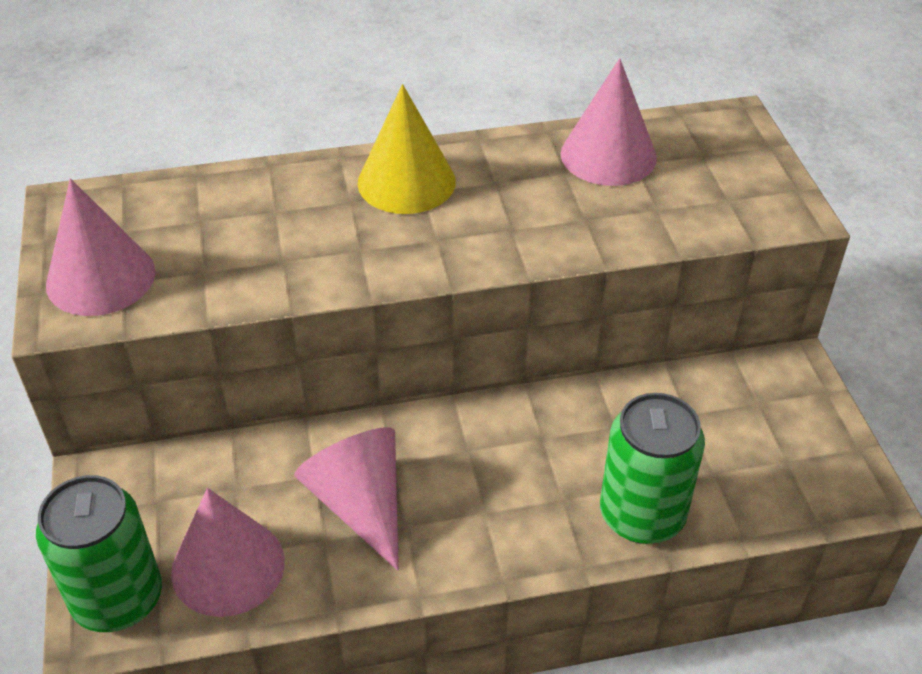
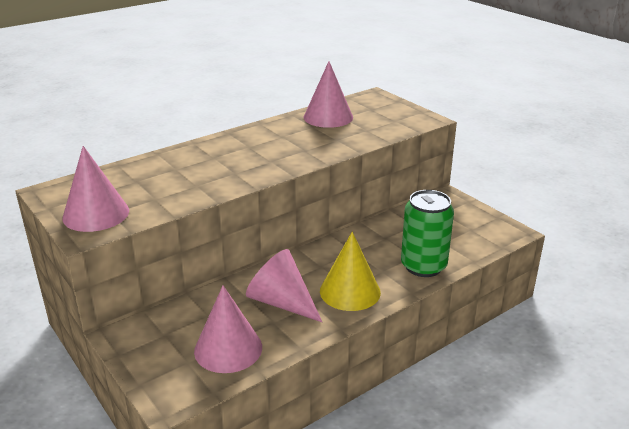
camera: 25 degrees left, 15 degrees down
(118, 598) = (173, 382): green can -> none
(406, 182) = (237, 145): yellow cone -> yellow cone (350, 291)

